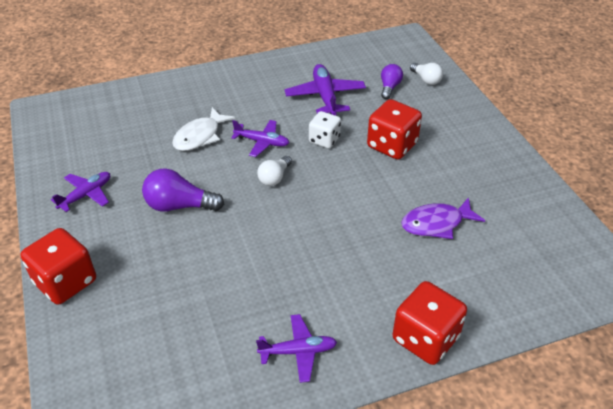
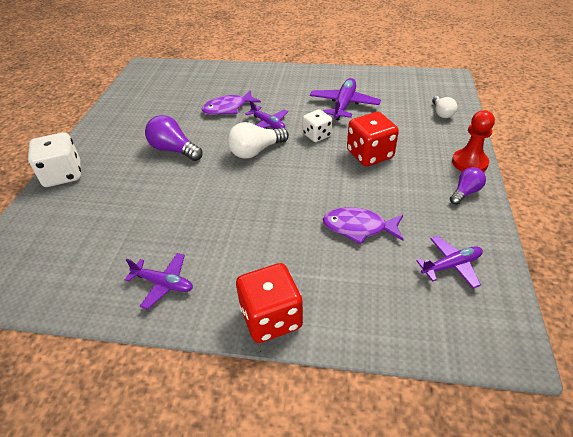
camera: 30 degrees right, 0 degrees up
(66, 282) = (63, 175): red dice -> white dice
(86, 195) = (123, 125): purple plane -> purple plane (451, 265)
(200, 136) = (228, 108): white fish -> purple fish
(274, 178) = (256, 151): white light bulb -> white light bulb, size x1.59
(389, 87) = (403, 111): purple light bulb -> purple light bulb (465, 192)
(485, 126) = (469, 163): none -> red pawn

